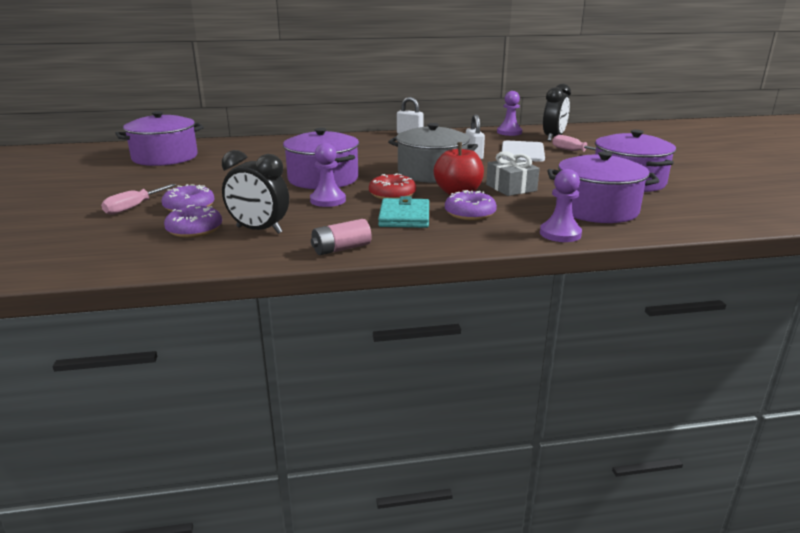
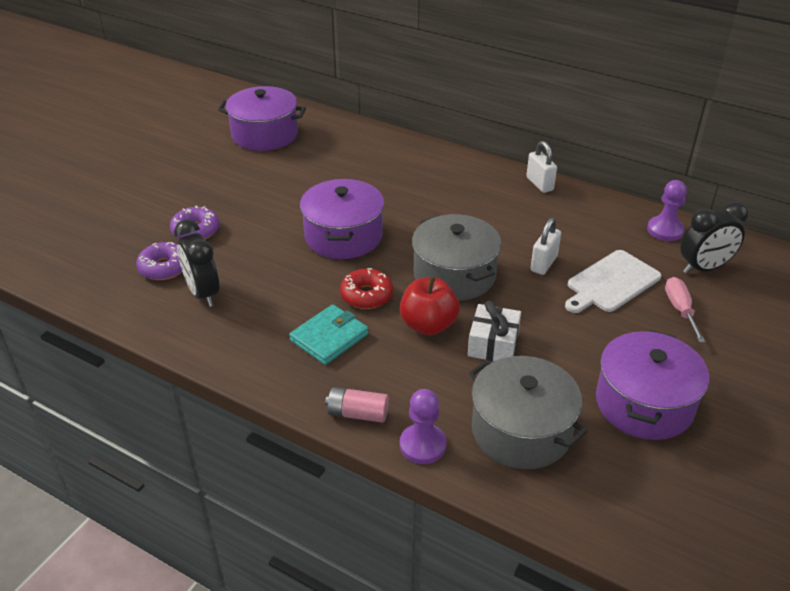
camera: 40 degrees right, 15 degrees up
(134, 207) = (161, 211): pink screwdriver -> none
(328, 200) = (303, 275): purple pawn -> none
(341, 249) = (225, 355): pink battery -> pink battery (357, 413)
(470, 213) = (390, 365): purple donut -> none
(511, 188) = (493, 344): grey gift -> white gift
(596, 209) = (521, 430): purple pot -> grey pot

